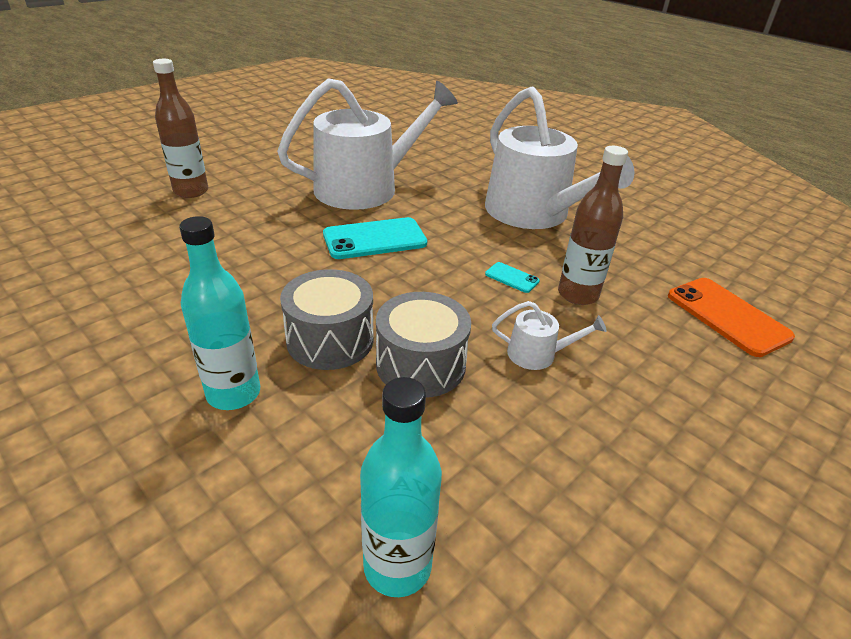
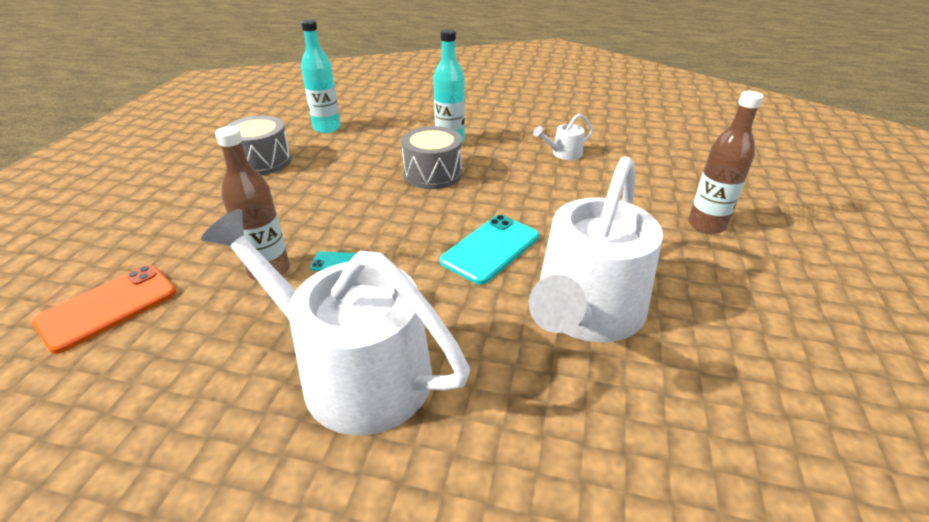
camera: 150 degrees right, 0 degrees up
(420, 364) = (367, 181): grey drum -> grey drum (262, 161)
(537, 354) = (293, 212): white watering can -> white watering can (563, 154)
(727, 316) = (108, 307): orange phone -> orange phone turned 75 degrees counterclockwise

